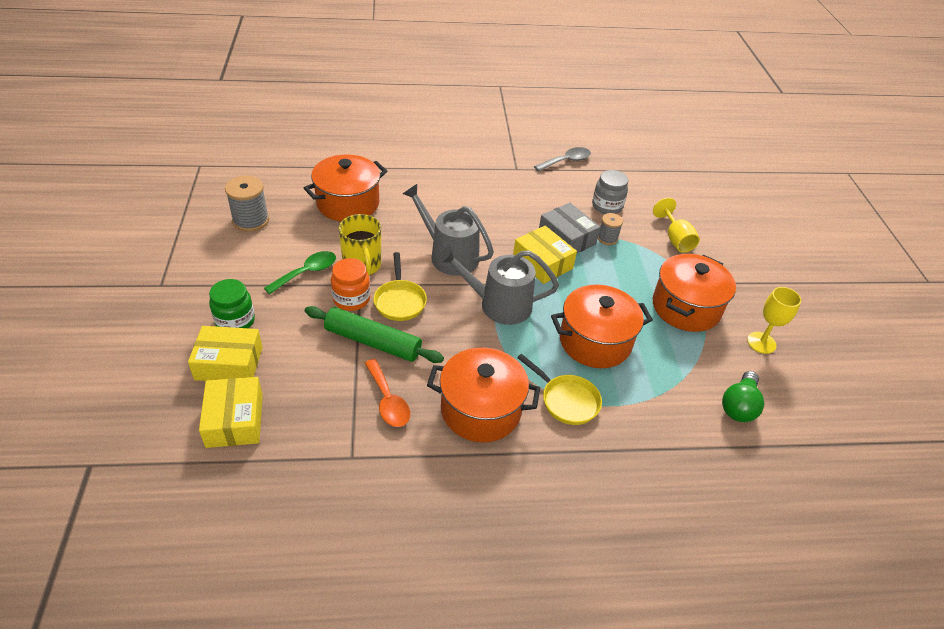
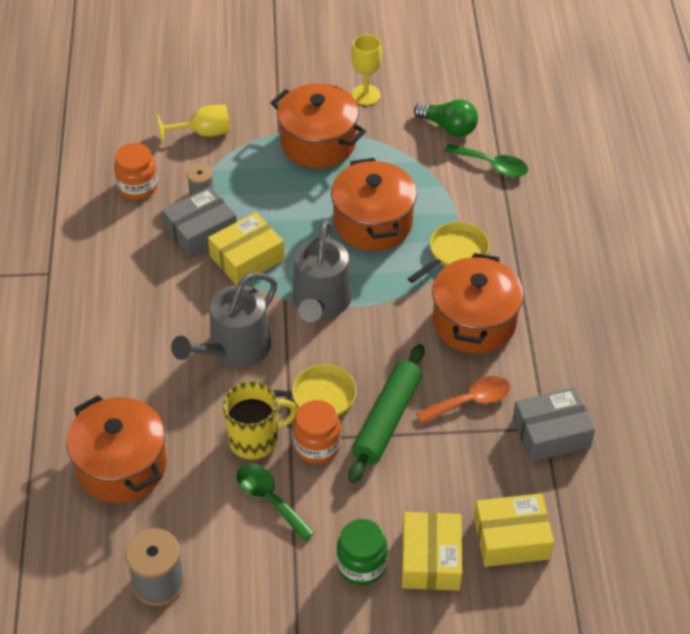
camera: 85 degrees left, 5 degrees up
(344, 462) = (551, 433): none -> grey box
(566, 161) = (34, 218): grey spoon -> none
(607, 206) = (138, 187): grey jar -> orange jar
(695, 440) = (492, 165): none -> green spoon

